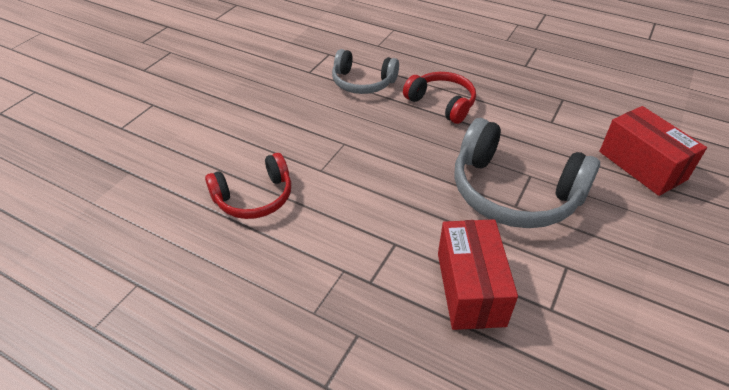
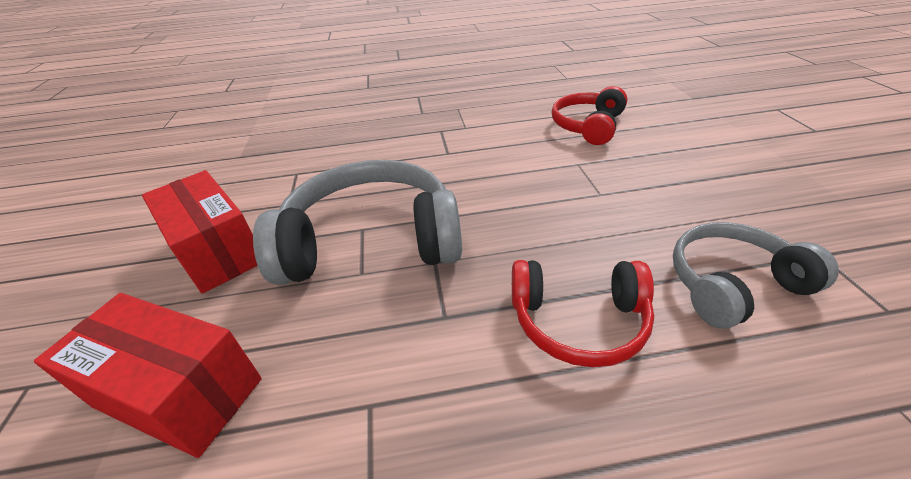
camera: 145 degrees right, 5 degrees down
(470, 288) = (366, 156): red box -> red box (217, 251)

